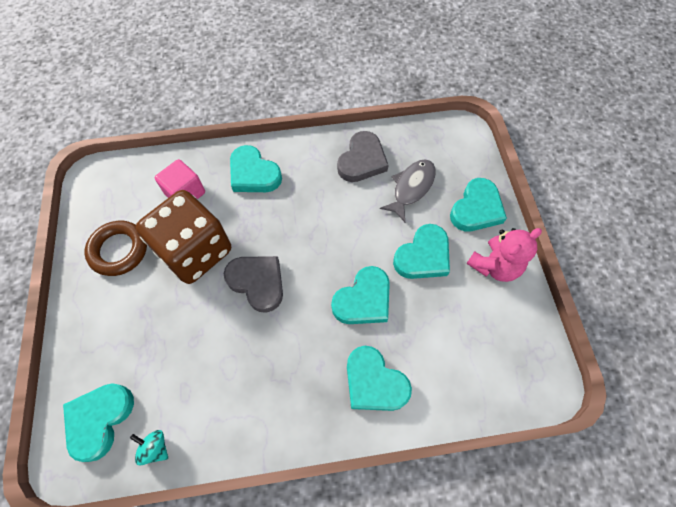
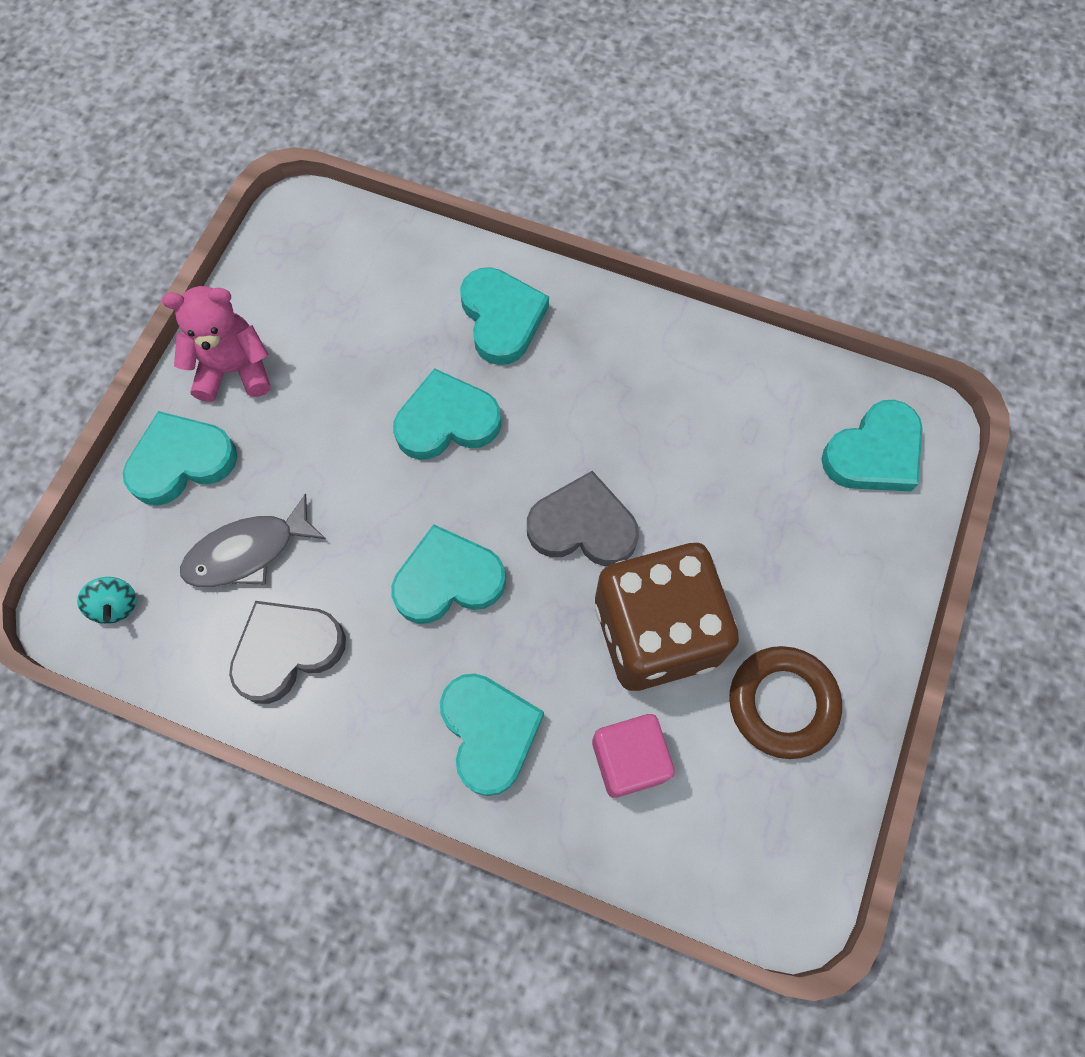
camera: 150 degrees left, 5 degrees up
(155, 448) = (810, 385): turquoise spinning top -> turquoise spinning top (116, 605)
(257, 282) = (583, 526): grey heart -> grey heart turned 120 degrees clockwise
(423, 256) = (319, 435): turquoise heart -> turquoise heart (448, 580)

